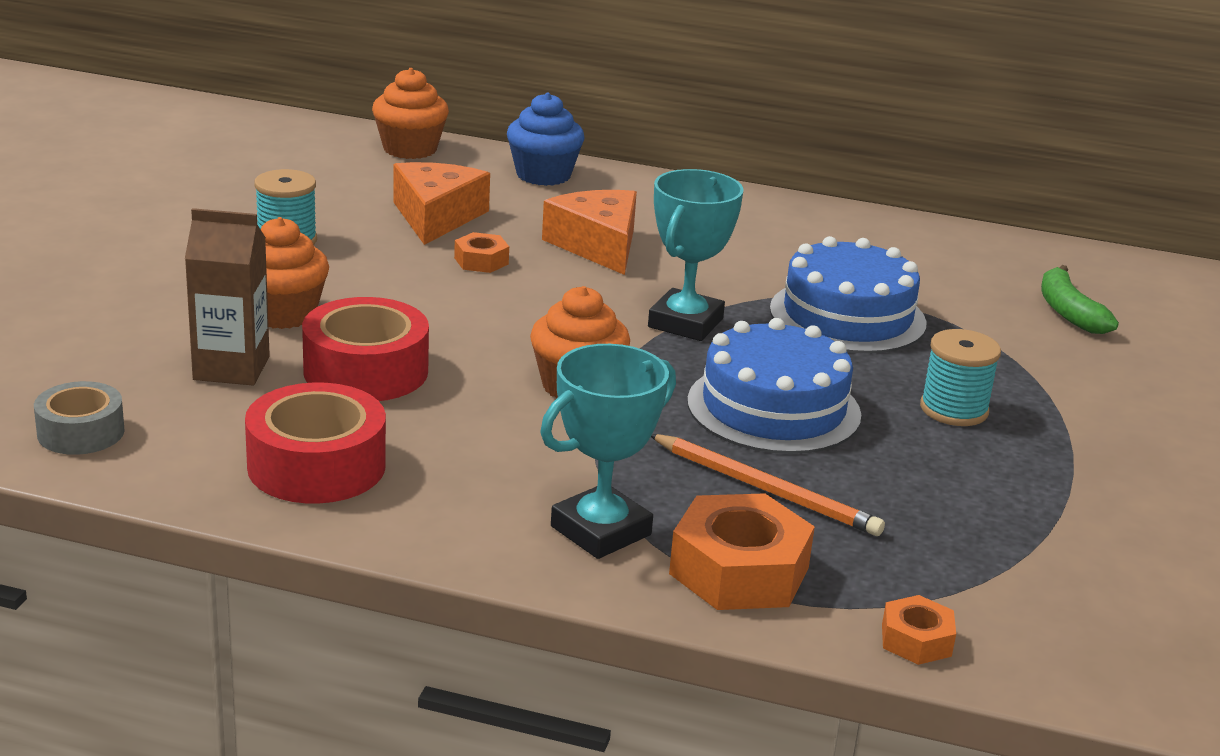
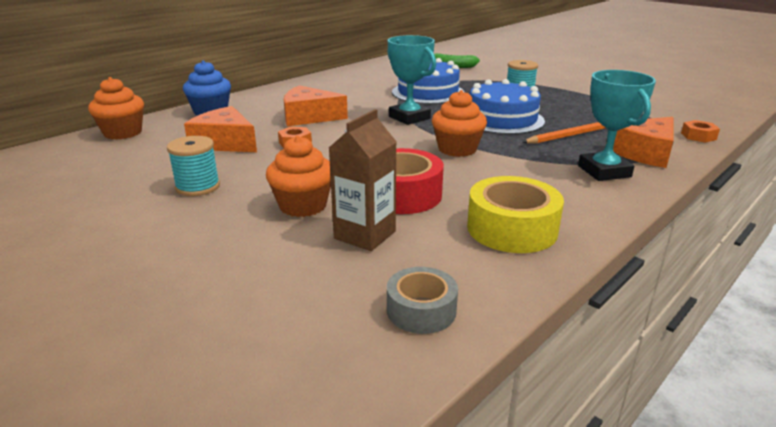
camera: 60 degrees left, 0 degrees up
(316, 466) = (512, 229): red tape -> yellow tape
(739, 571) = (644, 153): orange nut -> orange cheese

